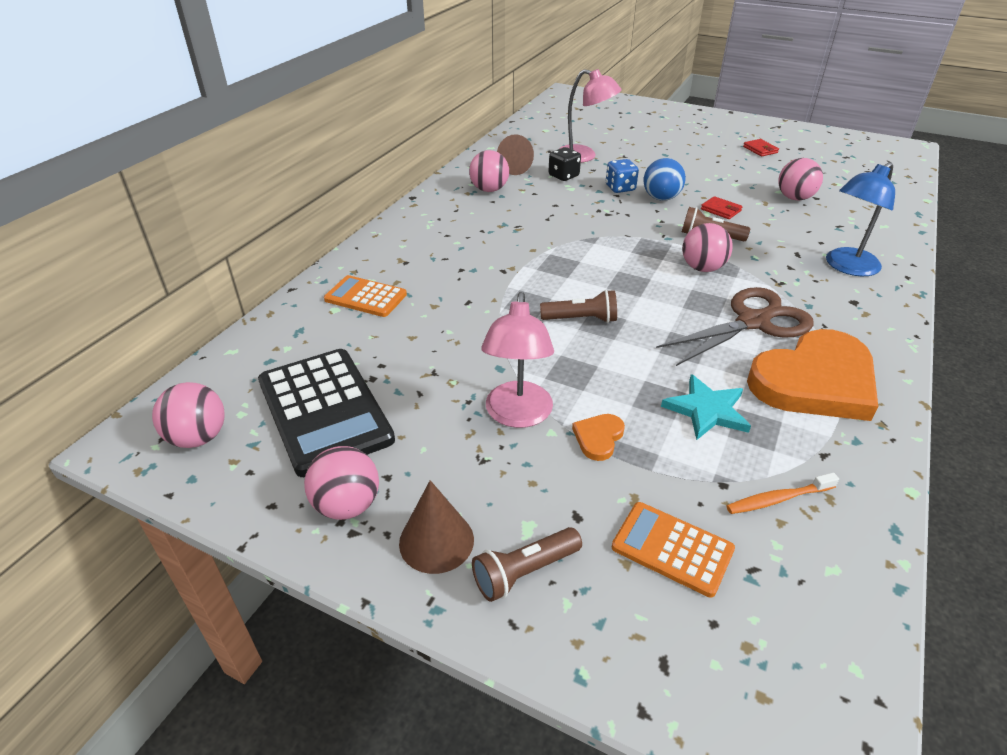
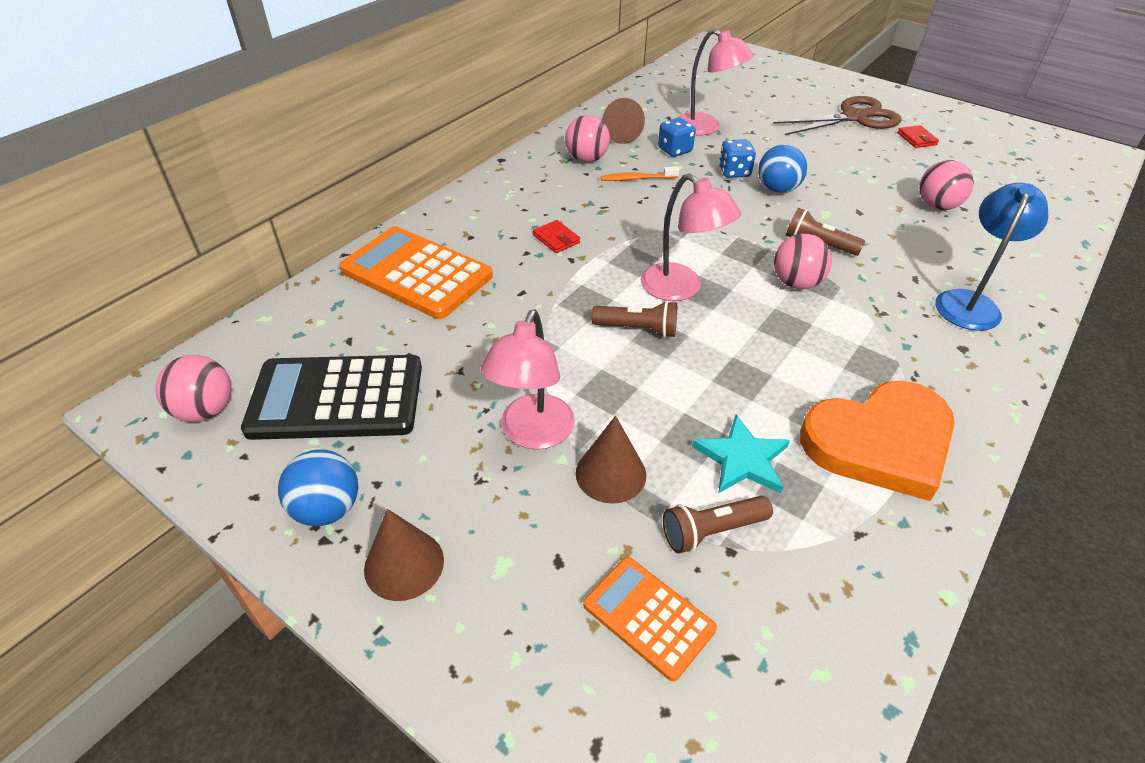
camera: 10 degrees right, 5 degrees up
(325, 410) = (336, 398): black calculator -> black calculator turned 105 degrees clockwise
(347, 505) = (327, 509): pink ball -> blue ball
(365, 297) = (416, 273): orange calculator -> orange calculator, size x1.75
(524, 572) = (482, 615): brown flashlight -> brown flashlight (711, 531)
(563, 176) = (675, 150): black dice -> blue dice
(598, 438) = (611, 473): orange heart -> brown cone
(607, 283) = (681, 289): none -> pink lamp
(721, 210) = (842, 212): red wallet -> red wallet (556, 239)
(754, 321) = (834, 358): brown scissors -> brown scissors (855, 117)
(778, 499) = (787, 579): orange toothbrush -> orange toothbrush (637, 179)
(846, 267) = (969, 302): blue lamp -> blue lamp turned 150 degrees clockwise

